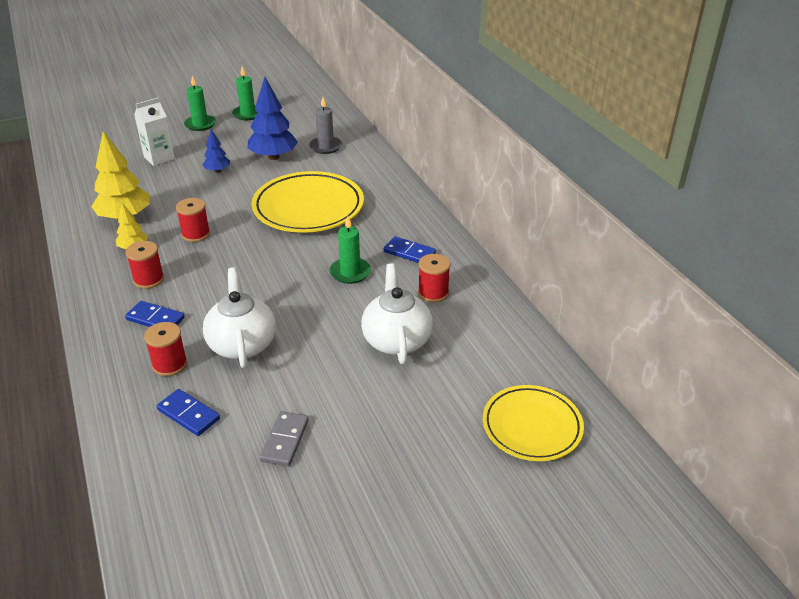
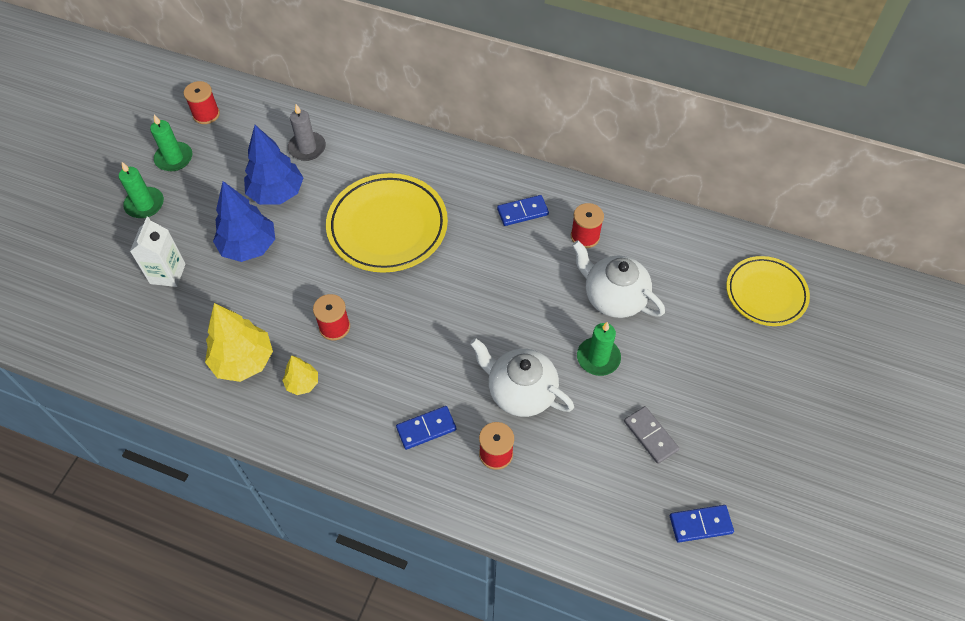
camera: 45 degrees left, 20 degrees up
(149, 279) = (364, 401): red spool -> red spool (206, 114)
(188, 414) = (566, 477): blue domino -> blue domino (700, 524)
(217, 171) = (249, 247): blue tree -> blue tree, size x1.88
(350, 272) = (506, 265): green candle -> green candle (598, 358)

